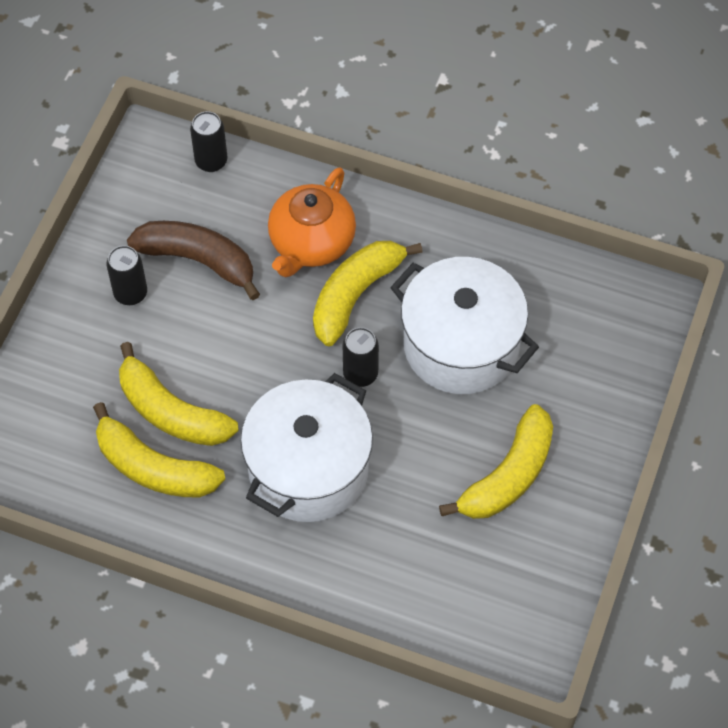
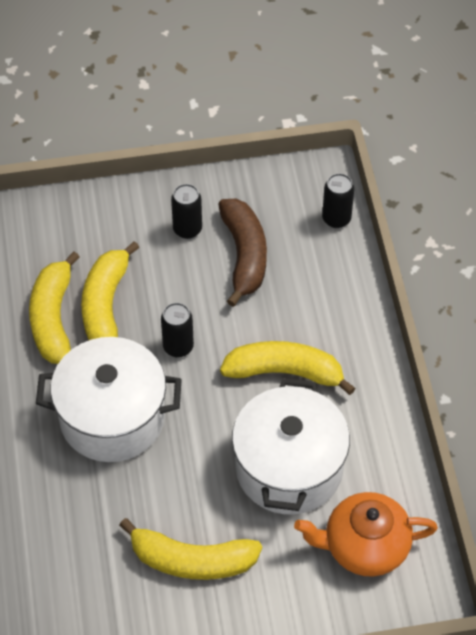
camera: 60 degrees right, 5 degrees down
(311, 243) = (310, 319): orange teapot -> orange teapot (364, 546)
(360, 374) = (216, 411): black can -> black can (178, 347)

